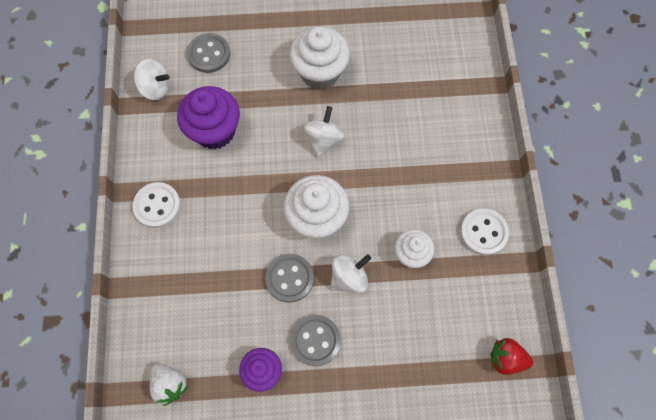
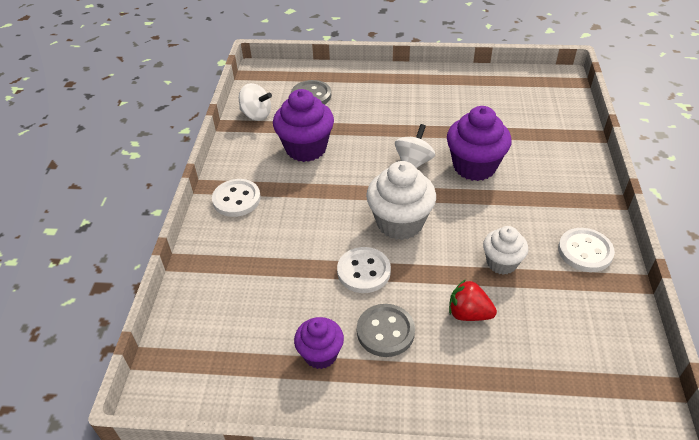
camera: 10 degrees right, 25 degrees down
(170, 384) = (212, 355): white strawberry -> none
(289, 278) = (363, 271): grey button -> white button
(320, 72) = (415, 115): white cupcake -> none
(349, 277) = (429, 277): white spinning top -> none
(382, 138) = (474, 166): none -> purple cupcake
(506, 358) = (617, 375): red strawberry -> red strawberry (468, 313)

